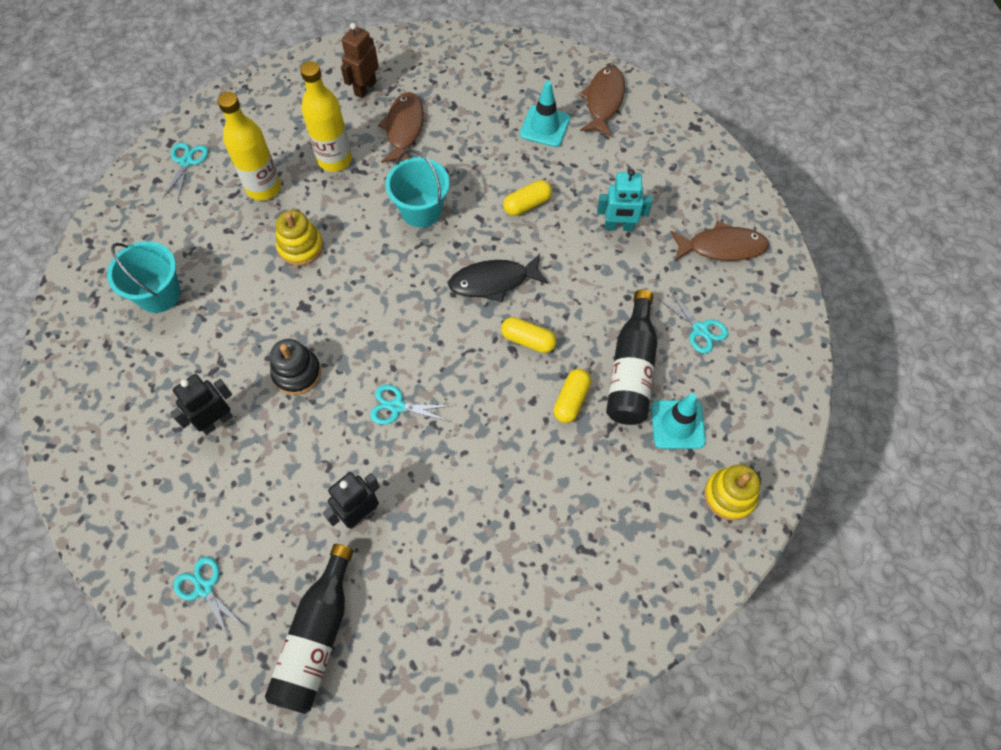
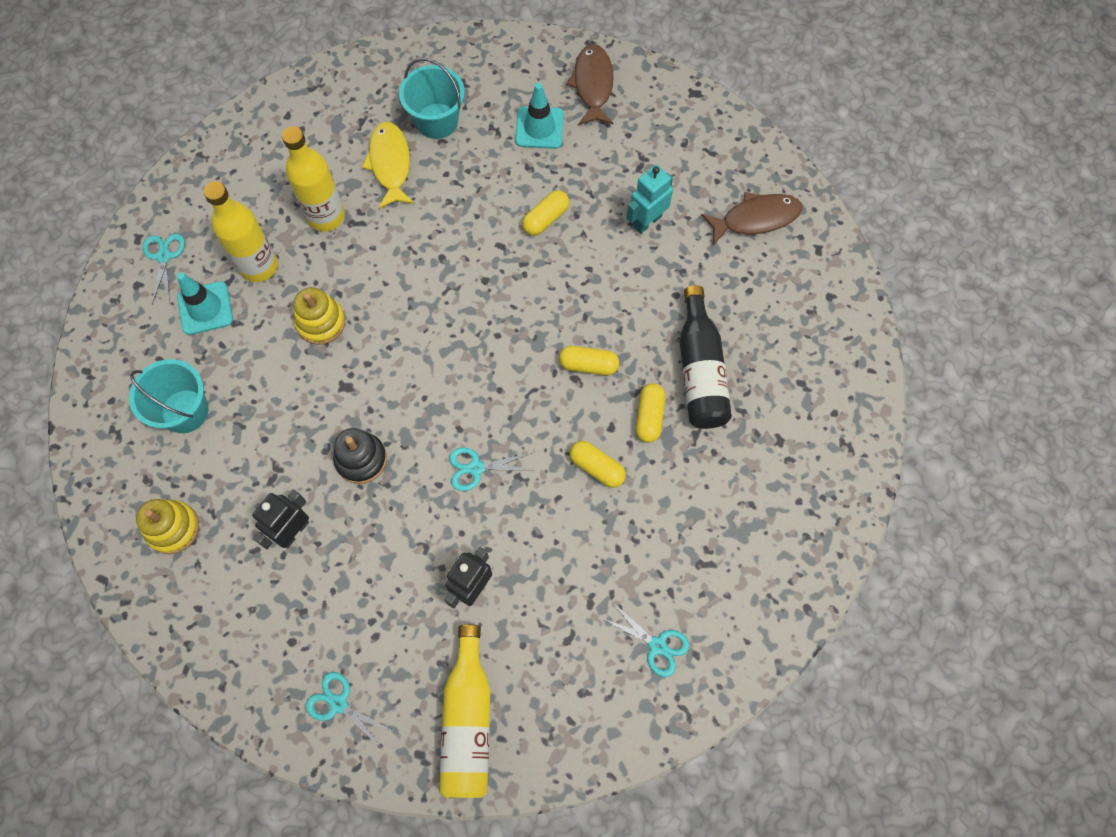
camera: 15 degrees left, 5 degrees up
(317, 637) = (468, 721): black bottle -> yellow bottle
(365, 88) = (333, 127): brown robot -> none
(404, 129) = (390, 164): brown fish -> yellow fish
(421, 210) = (436, 251): turquoise bucket -> turquoise bucket (437, 121)
(493, 281) = (535, 311): black fish -> none
(508, 434) = (597, 467): none -> yellow capsule
(619, 227) = (647, 221): turquoise robot -> turquoise robot turned 150 degrees clockwise
(677, 424) = (760, 415): turquoise traffic cone -> turquoise traffic cone (205, 308)
(700, 329) = (757, 311): turquoise scissors -> turquoise scissors (657, 645)
(729, 495) = (828, 473): yellow stacking toy -> yellow stacking toy (173, 528)

